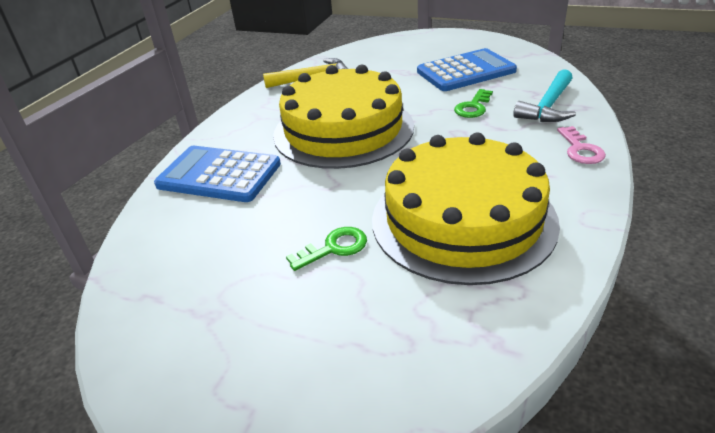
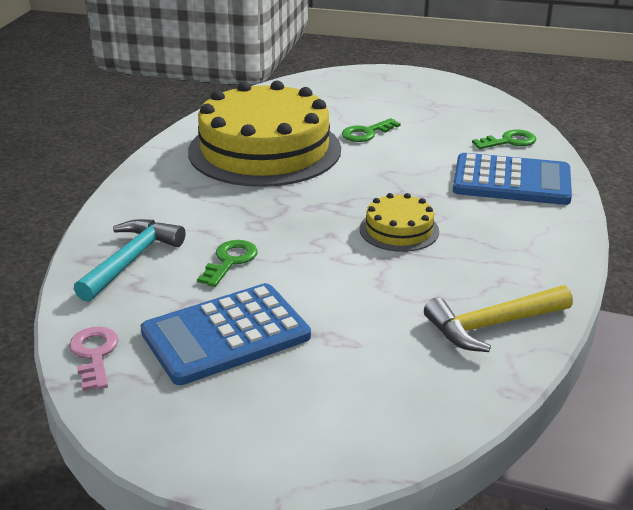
camera: 170 degrees right, 5 degrees down
(174, 229) = (509, 141): none -> green key
(343, 130) = (399, 230): yellow cake -> yellow cake, size x0.45
(580, 149) = (130, 205): pink key -> pink key (94, 354)

